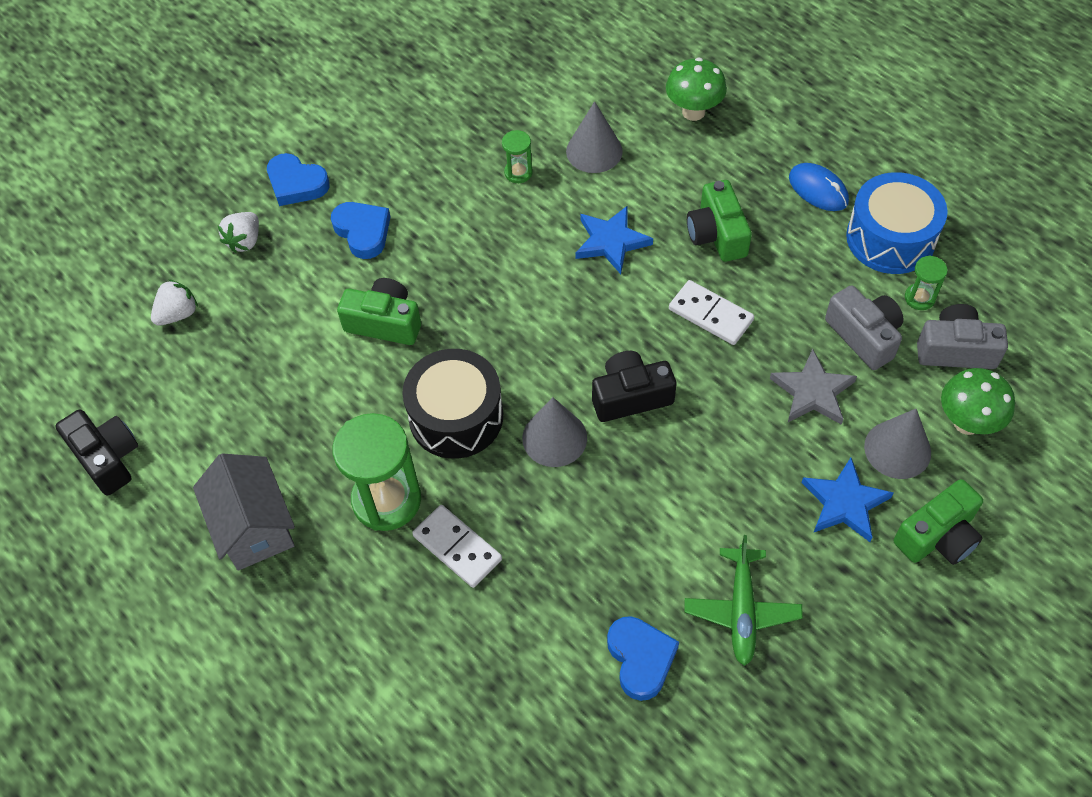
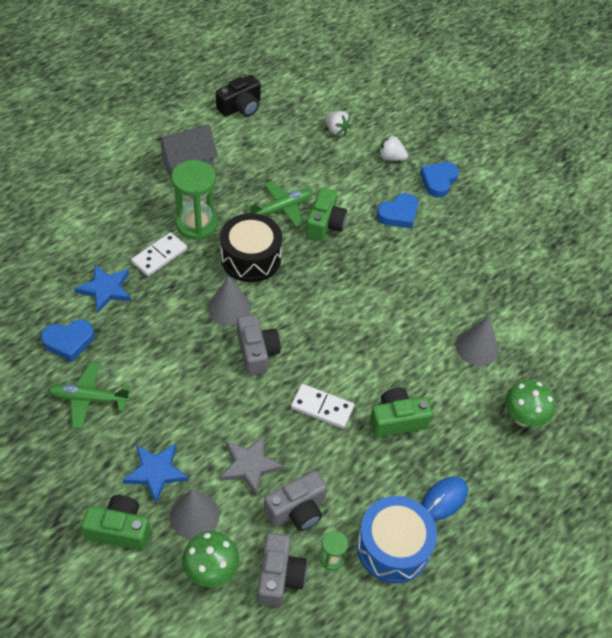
camera: 85 degrees right, 5 degrees down
(352, 381) = (282, 208): none -> green plane
(518, 172) = (453, 300): green hourglass -> none
(611, 241) = (390, 351): blue star -> blue star (106, 289)
(630, 396) = (257, 352): black camera -> grey camera
(710, 315) = (322, 407): white domino -> white domino turned 75 degrees clockwise
(938, 536) = (120, 529): green camera -> green camera turned 135 degrees clockwise

